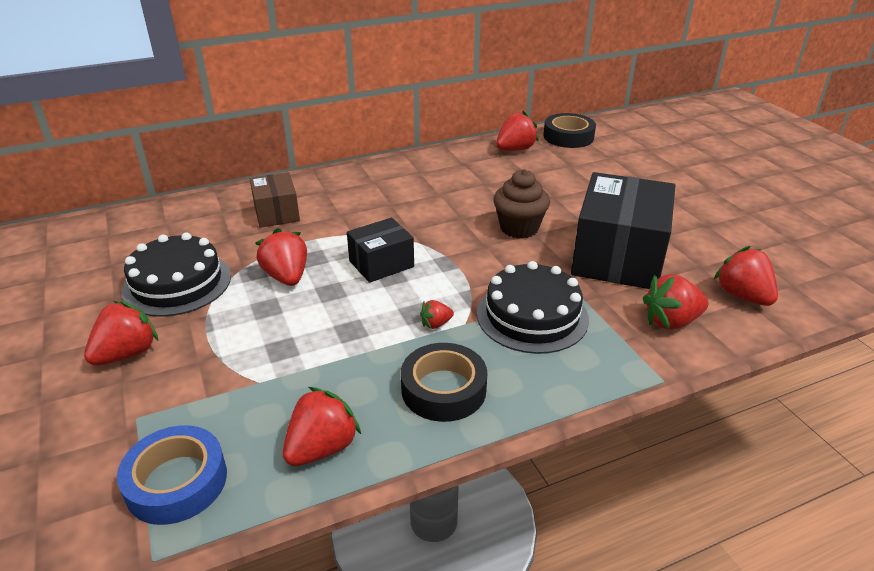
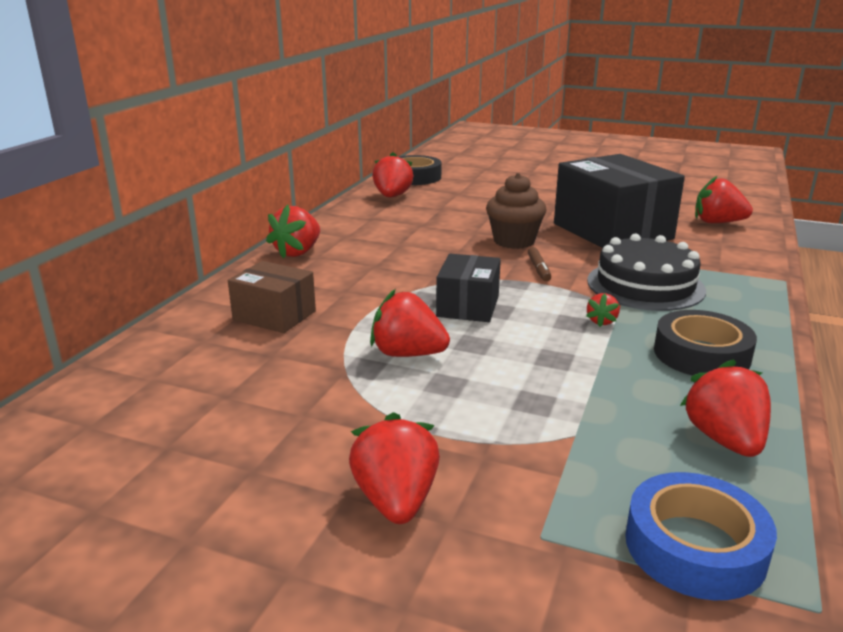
camera: 45 degrees left, 10 degrees down
(177, 283) = (302, 416): black cake -> none
(485, 260) = (538, 269): none -> brown marker
(671, 321) = (718, 250): red strawberry -> red strawberry (297, 252)

